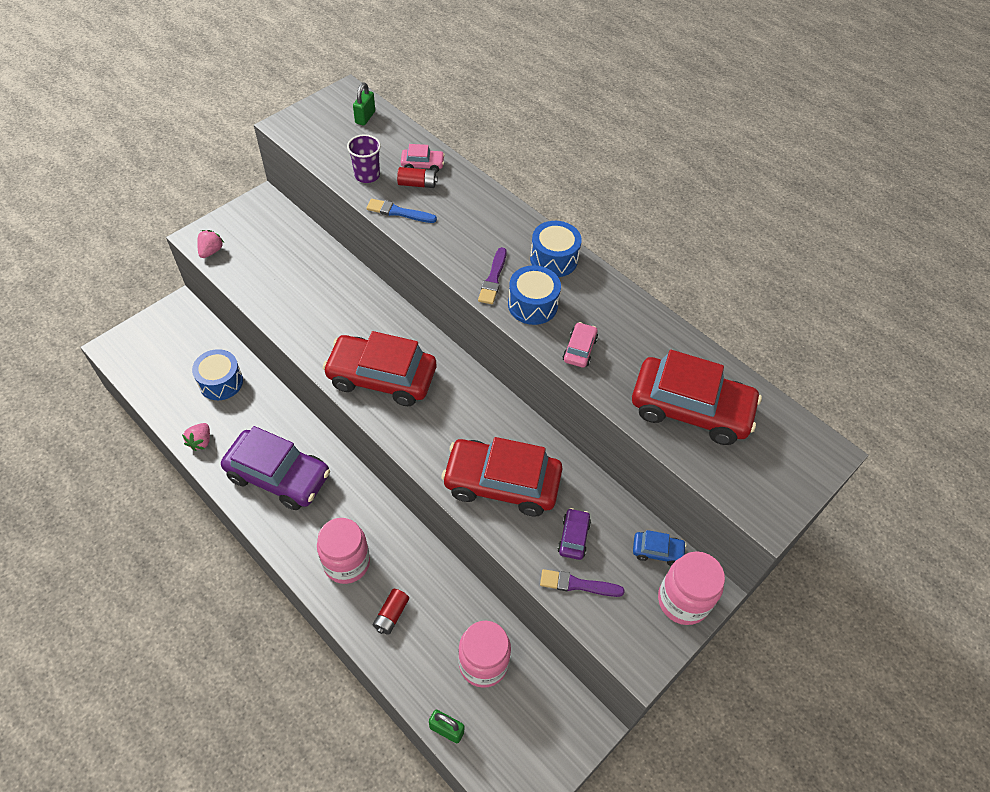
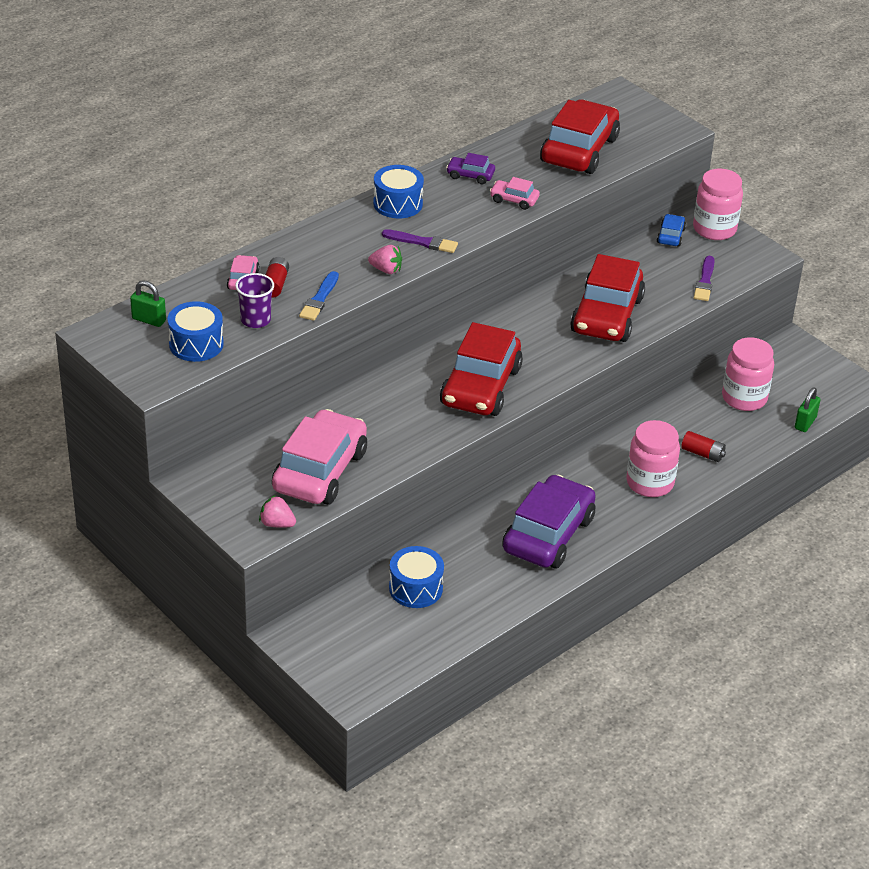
camera: 85 degrees left, 15 degrees down
(201, 441) = (501, 600): pink strawberry -> pink strawberry (386, 270)
(271, 273) = (320, 471): none -> pink car
(532, 305) = (458, 221): blue drum -> blue drum (196, 344)
(573, 537) = (660, 279): purple car -> purple car (470, 175)

